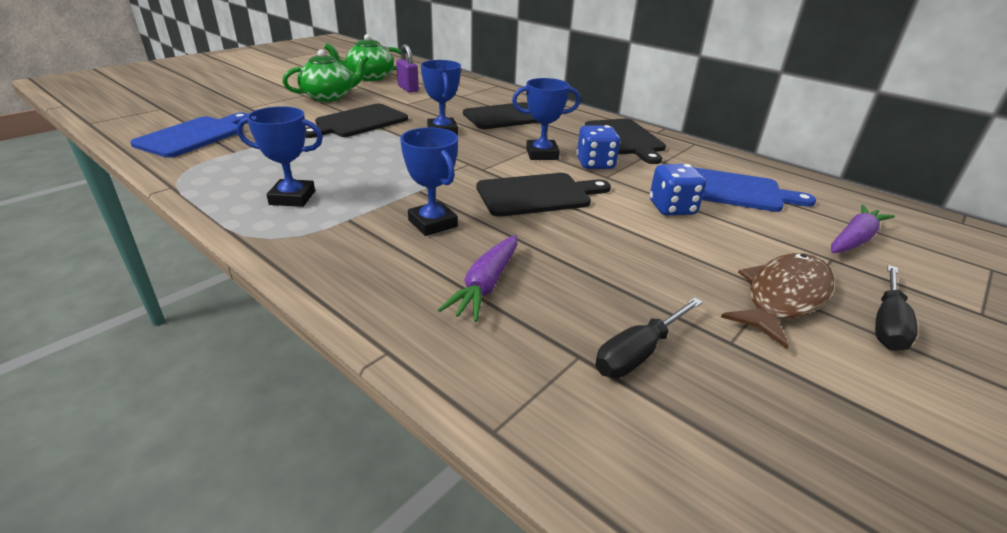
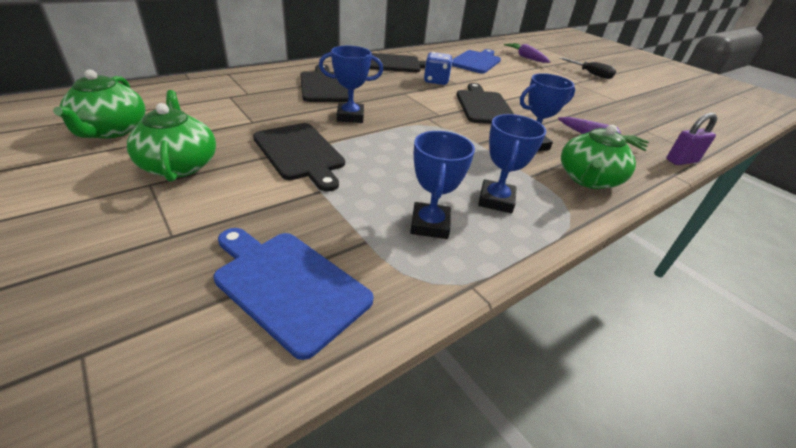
camera: 80 degrees left, 5 degrees up
(349, 258) = (588, 179): none -> green teapot
(408, 89) = (196, 114): purple padlock -> purple padlock (681, 161)
(542, 154) = (415, 91): blue trophy -> blue trophy (430, 225)
(638, 353) = (636, 118): black screwdriver -> none
(672, 208) = (499, 79): blue dice -> none
(783, 297) = (579, 83): brown fish -> none

